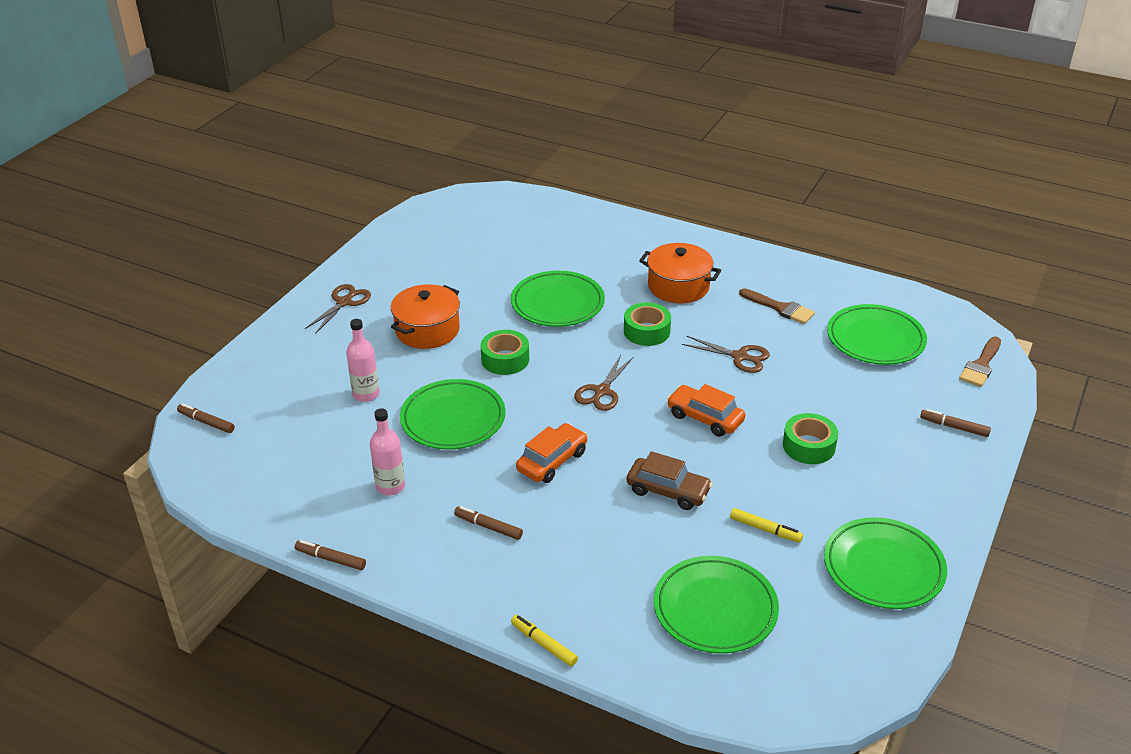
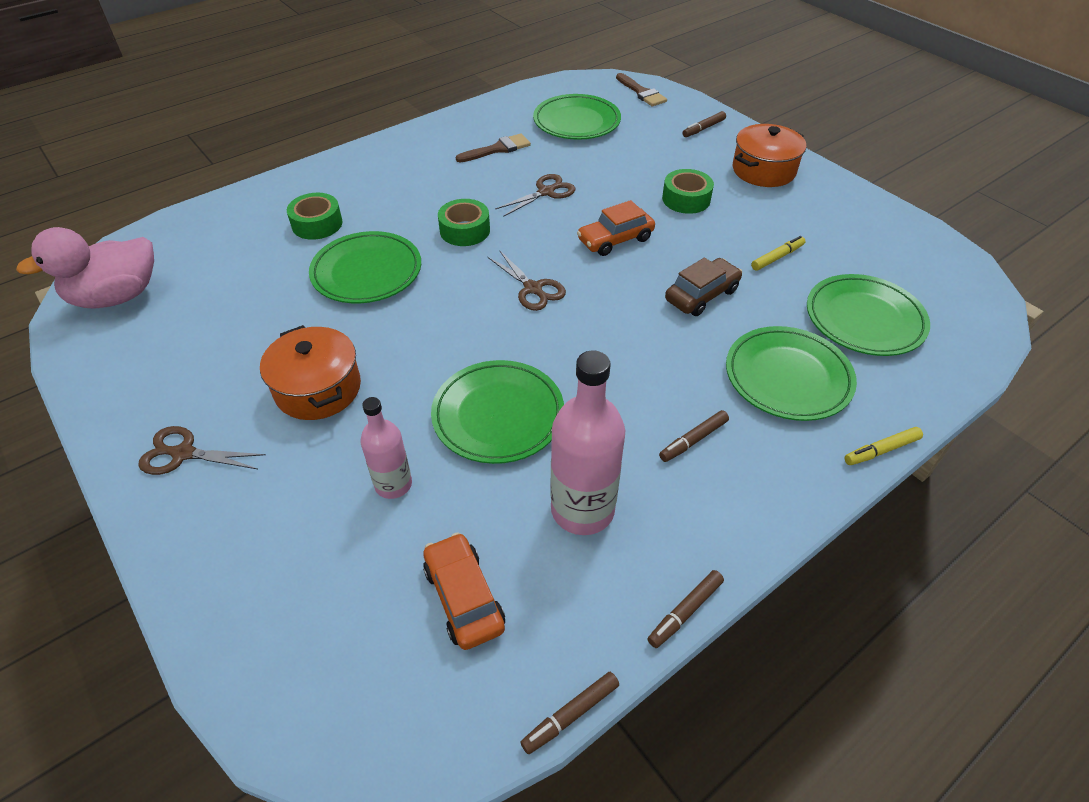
camera: 65 degrees left, 10 degrees up
(206, 422) = (312, 703): brown marker -> brown marker (570, 715)
(344, 302) = (183, 453): brown scissors -> brown scissors turned 45 degrees counterclockwise
(390, 486) = (582, 509): pink bottle -> pink bottle, size x1.66
(455, 214) = (117, 297): none -> pink duck
(505, 359) = (427, 340): green tape -> green tape (317, 224)
(552, 461) = (616, 358): orange car -> orange car (464, 597)
(678, 286) = (415, 189): orange pot -> orange pot (763, 170)
(883, 567) = (844, 216): green plate -> green plate (788, 377)

